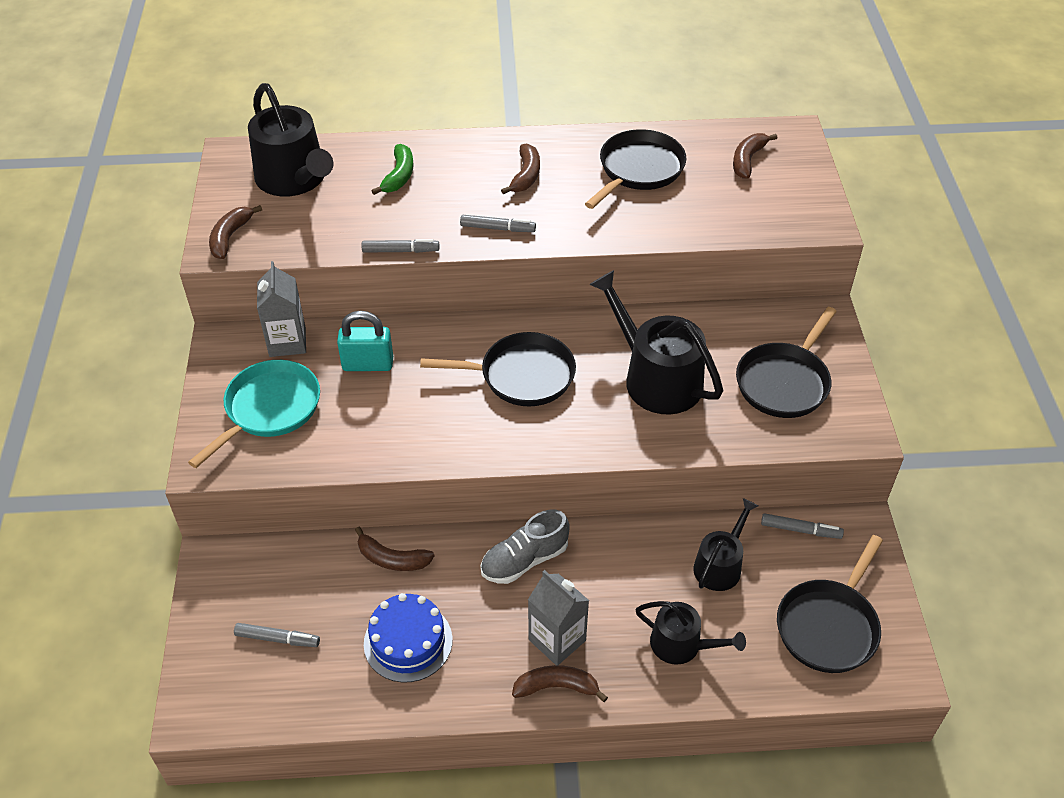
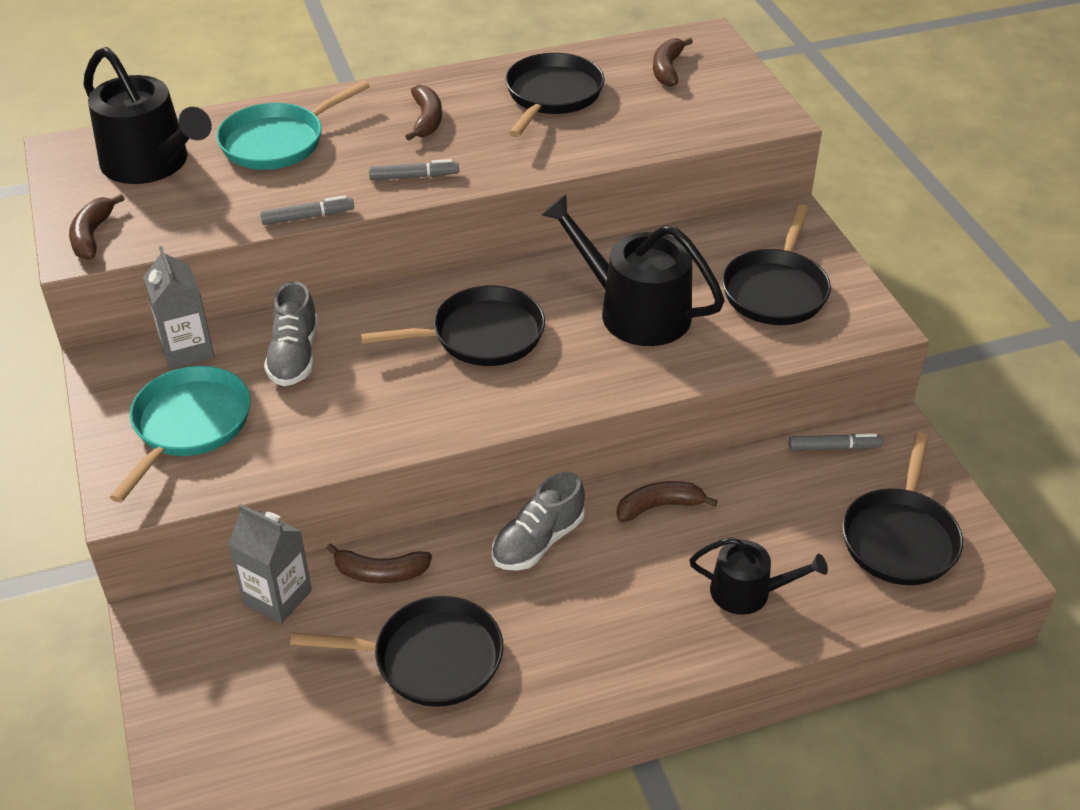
camera: 15 degrees left, 5 degrees down
(277, 638) = (267, 690): grey marker -> none
(368, 364) = (294, 356): turquoise padlock -> grey shoe
(399, 176) = (278, 142): green banana -> turquoise pan
(408, 642) = (430, 658): blue cake -> black pan
(556, 687) = (622, 668): brown banana -> brown banana (659, 506)
(557, 640) = (605, 618): grey carton -> grey carton (277, 597)
(720, 565) = (760, 501): black watering can -> none

